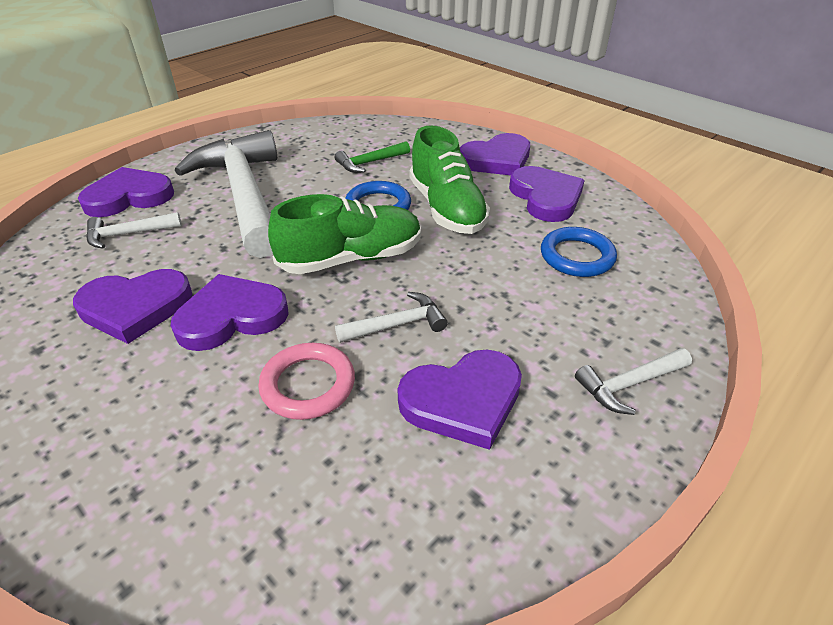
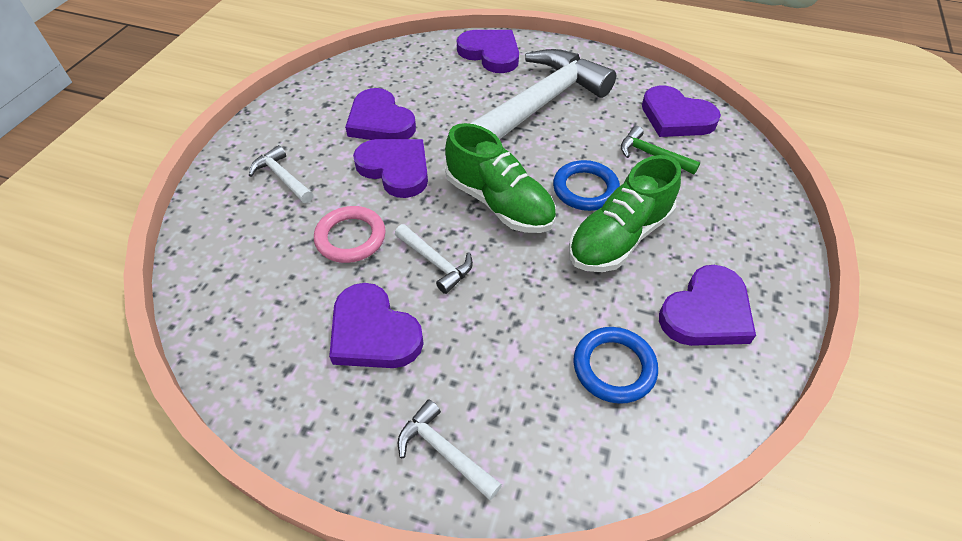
camera: 65 degrees right, 10 degrees up
(128, 234) = (449, 77): white hammer -> white hammer (282, 177)
(497, 160) = (748, 247): purple heart -> purple heart (676, 117)

